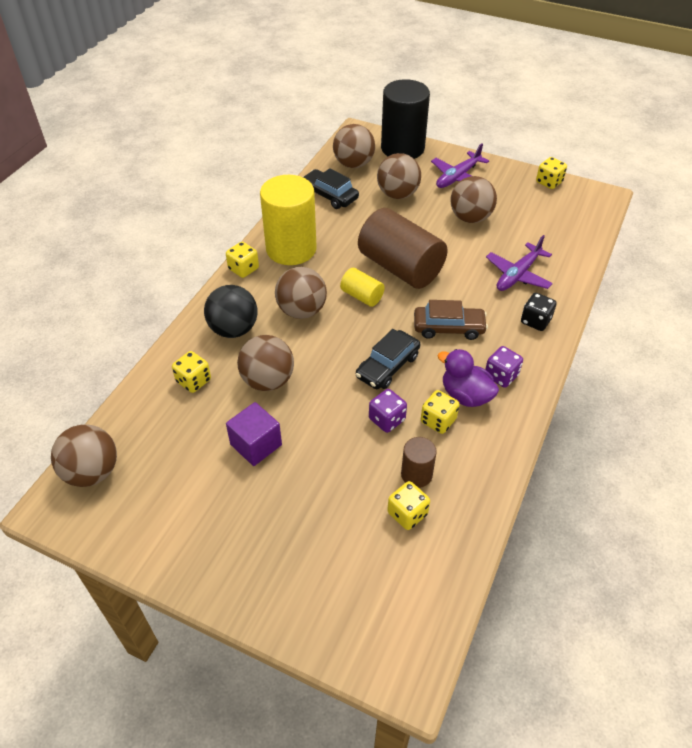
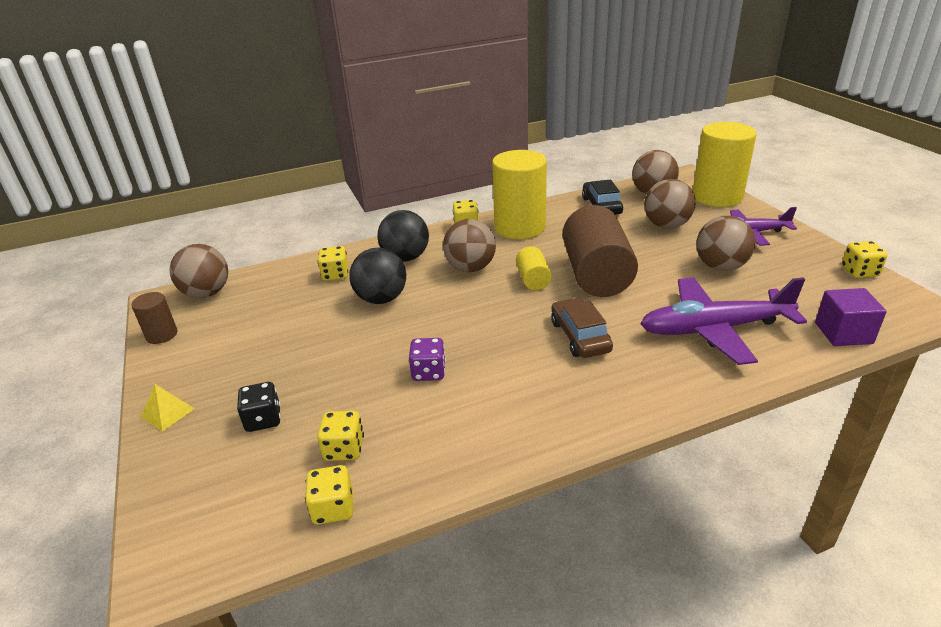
camera: 45 degrees right, 15 degrees down
(235, 589) = (167, 413): none -> yellow pyramid
(256, 444) = (314, 333): purple cube -> purple cube (843, 333)
(268, 380) = (381, 299): brown ball -> black ball
(387, 366) = (484, 336): black car -> none
(402, 148) = (717, 197): black cylinder -> yellow cylinder
(416, 474) = (393, 426): brown cylinder -> brown cylinder (162, 335)
(438, 421) = (470, 398): yellow dice -> yellow dice (333, 508)
(448, 328) = (580, 336): brown car -> brown car turned 150 degrees counterclockwise
(465, 395) = (523, 394): purple duck -> none
(501, 376) = (581, 398): purple dice -> none
(518, 274) = (715, 329): purple plane -> purple plane, size x1.57
(535, 321) = (683, 374): black dice -> black dice (263, 420)

